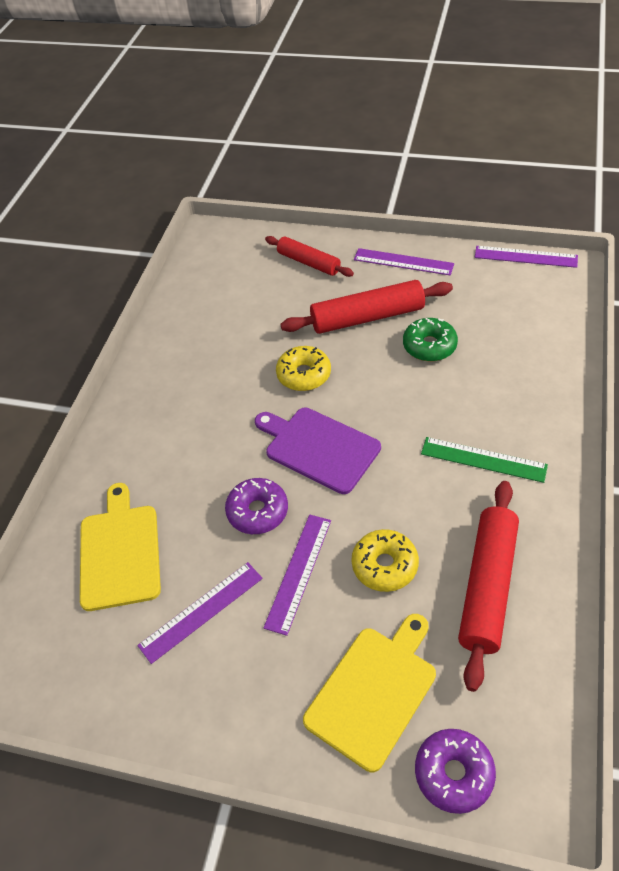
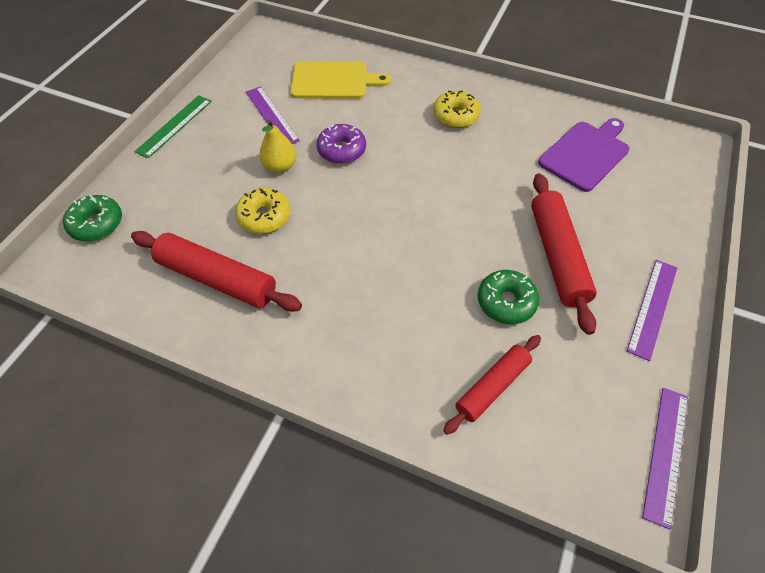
camera: 95 degrees right, 5 degrees up
(298, 572) = (280, 166): purple ruler -> yellow pear
(304, 375) = (482, 195): yellow donut -> yellow donut (455, 116)
(308, 262) = (650, 220): red rolling pin -> red rolling pin (492, 387)
(318, 448) = (393, 193): purple cutting board -> purple cutting board (585, 154)
(373, 691) = (172, 193): yellow cutting board -> none
(453, 773) = (97, 224): purple donut -> green donut
(483, 460) = (344, 311): green ruler -> green ruler (174, 125)

